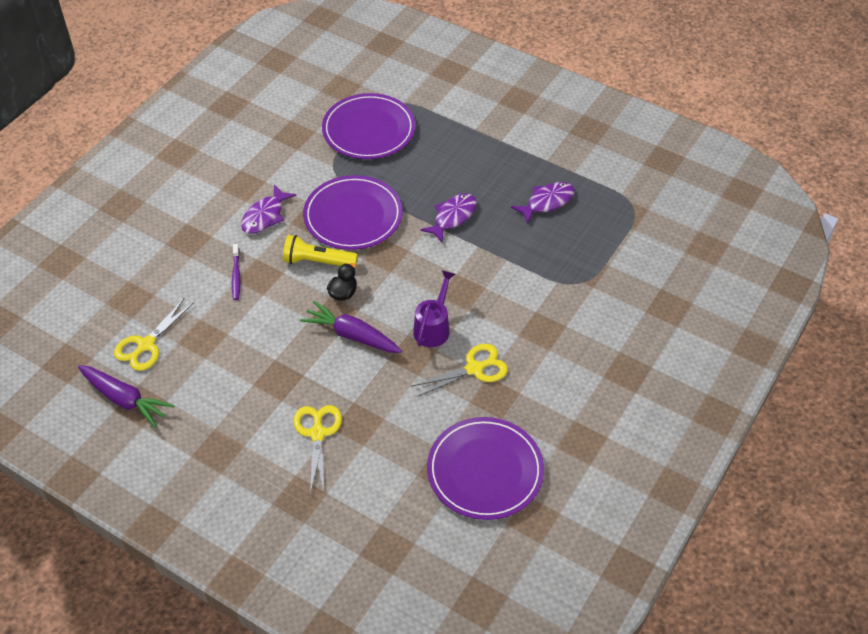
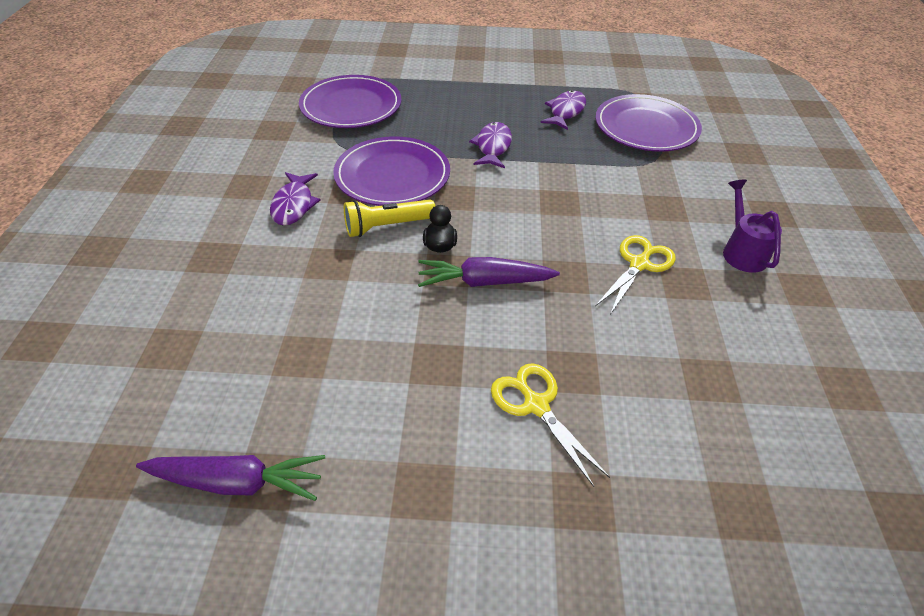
camera: 30 degrees left, 5 degrees down
(146, 345) = (227, 395): yellow scissors -> none
(236, 276) = (300, 272): purple toothbrush -> none
(433, 327) = (563, 242): purple watering can -> purple watering can (742, 251)
(485, 470) = (751, 359): purple plate -> purple plate (646, 127)

